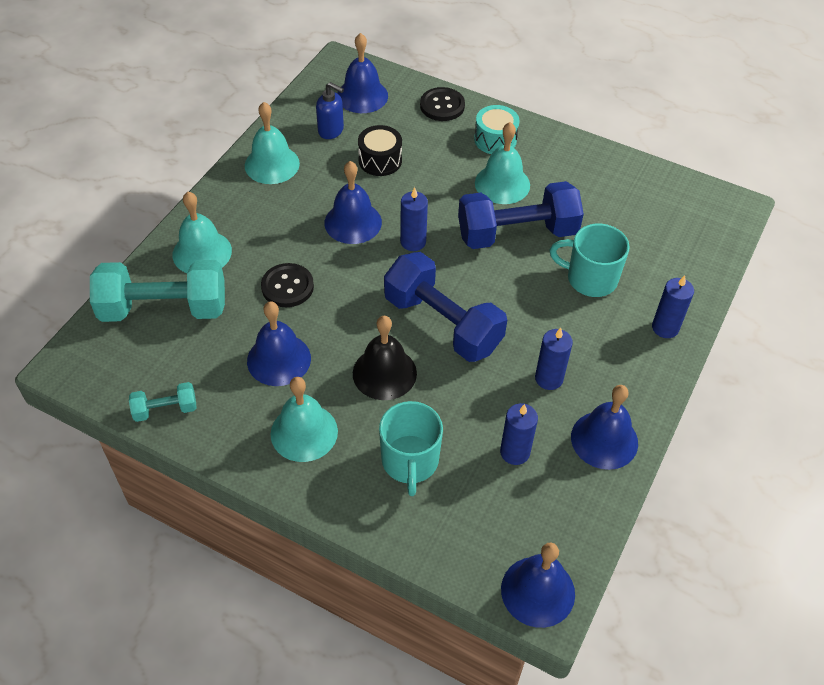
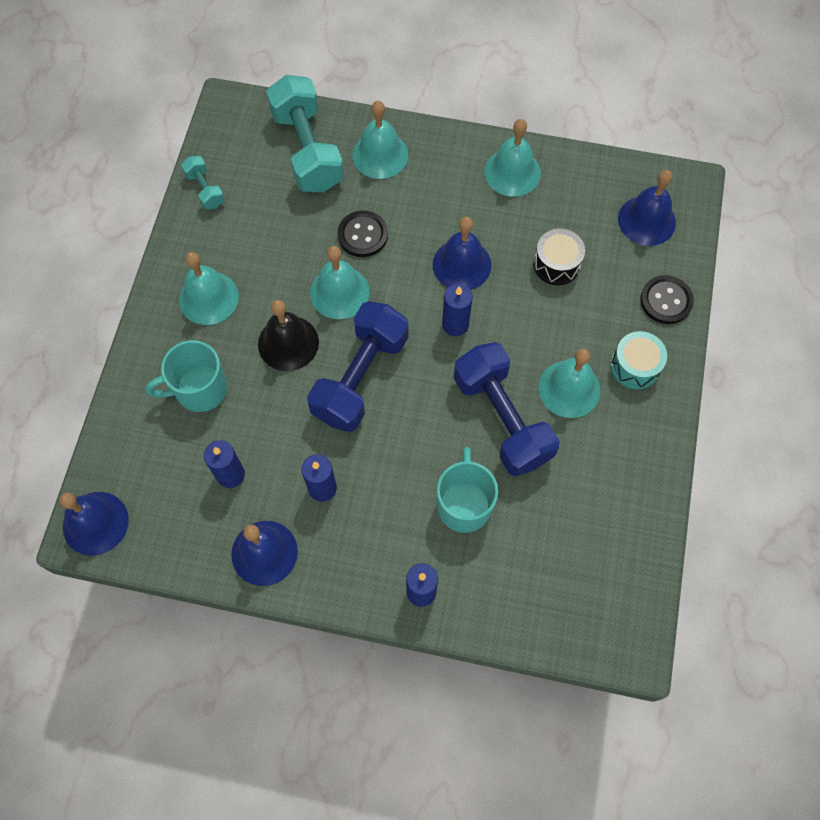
camera: 75 degrees right, 15 degrees up
(279, 359) = (279, 254): blue bell -> none
(331, 131) = (581, 208): blue soap dispenser -> none
(344, 319) = (339, 292): none -> turquoise bell

